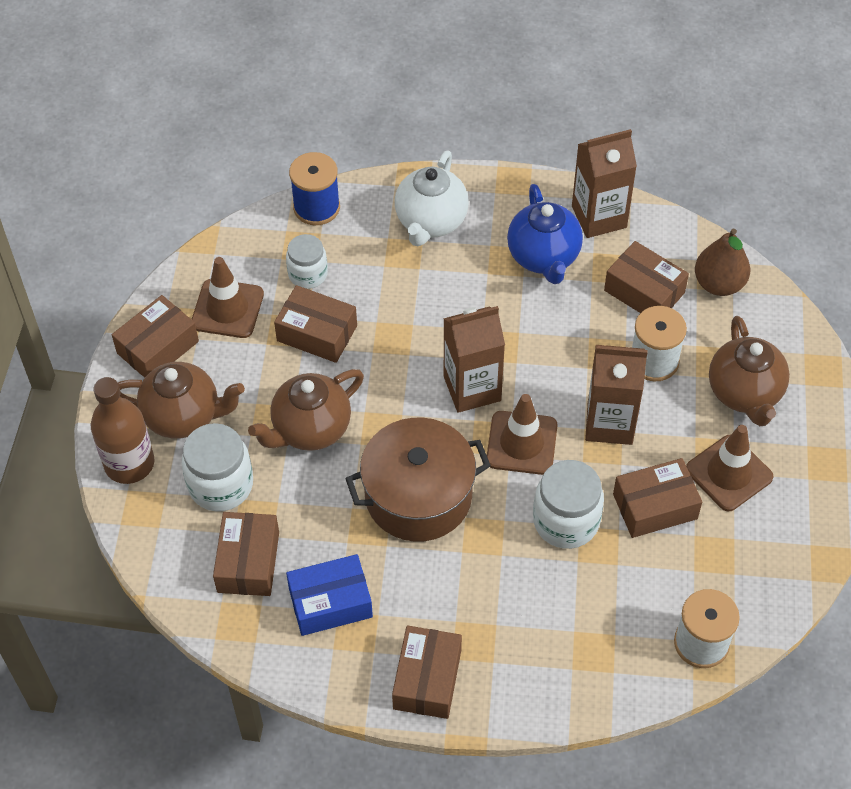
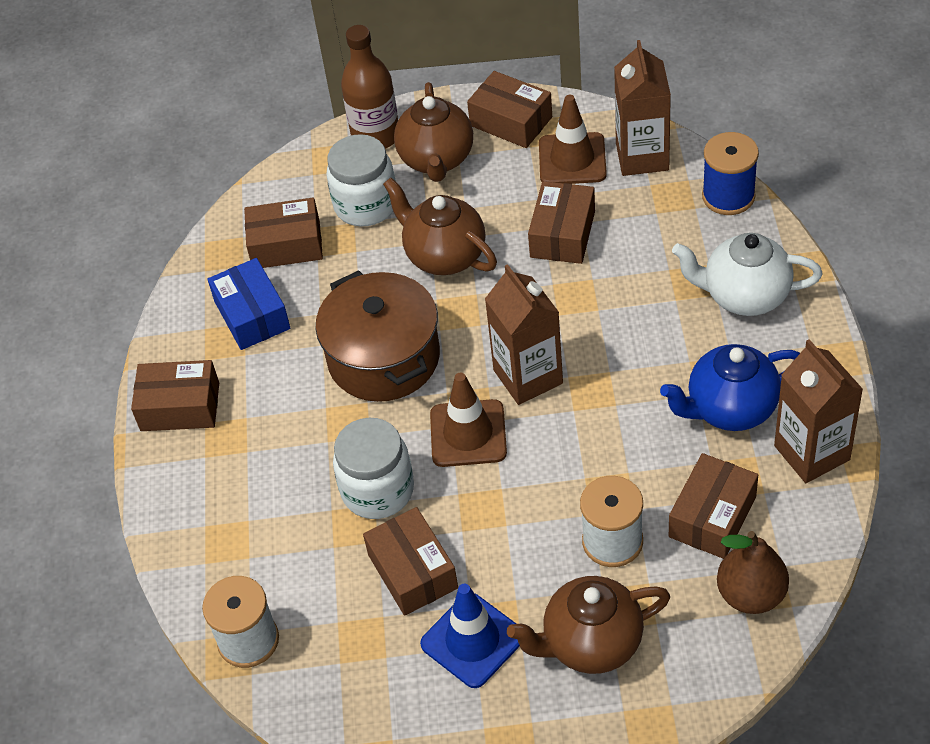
camera: 85 degrees right, 5 degrees down
(308, 274) = (636, 210): white jar -> none
(609, 423) = (514, 511): brown carton -> brown carton (642, 156)
(729, 473) = (472, 640): brown traffic cone -> blue traffic cone

